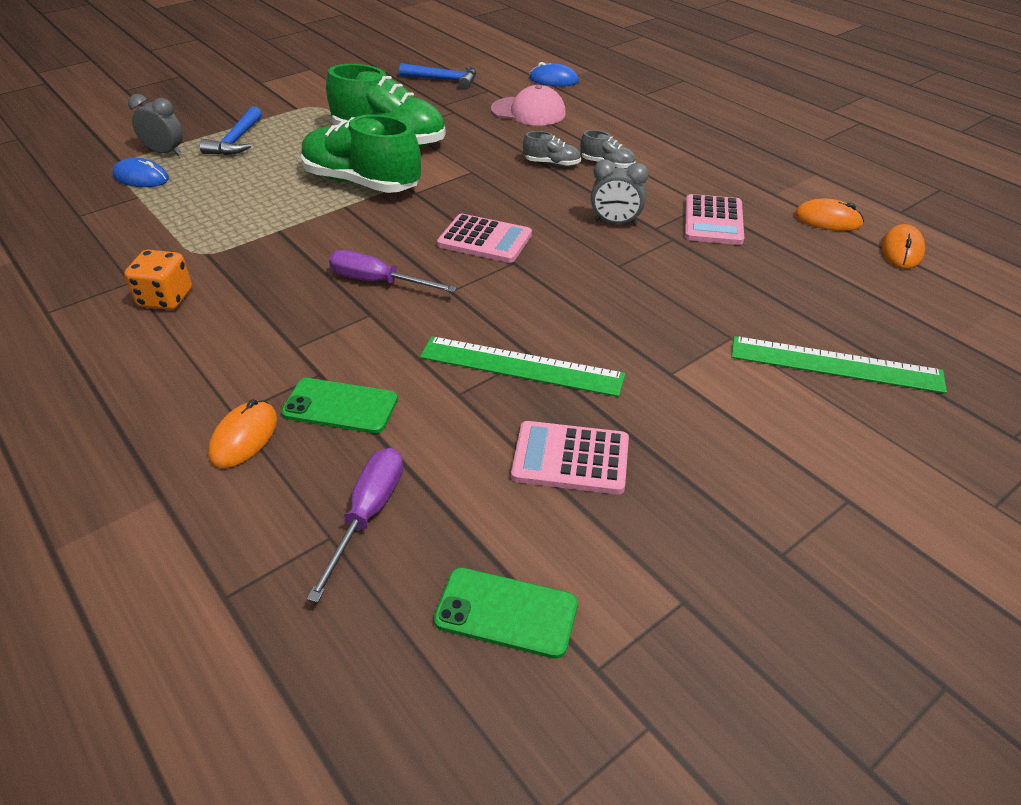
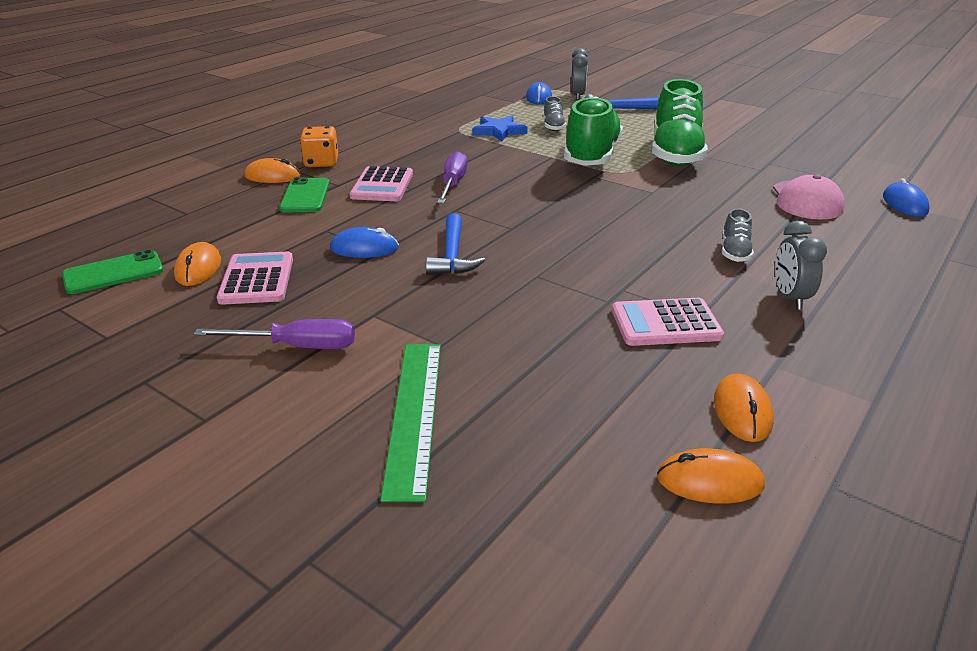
camera: 75 degrees right, 10 degrees down
(166, 298) = (403, 131): orange dice -> orange dice (321, 162)
(235, 225) = (499, 131): none -> blue star
(368, 515) = (203, 220): purple screwdriver -> purple screwdriver (297, 346)
(444, 80) = (822, 156): blue hammer -> blue hammer (452, 255)
(485, 240) = (538, 212): pink calculator -> pink calculator (382, 185)
(506, 612) = (113, 273): green phone -> green phone turned 60 degrees clockwise
(521, 366) = (364, 248): green ruler -> blue mouse
(522, 515) = (198, 268): none -> orange mouse
(552, 163) = (705, 224): grey shoe -> grey shoe (553, 126)
(615, 222) = (615, 267): grey clock -> grey clock (790, 298)

